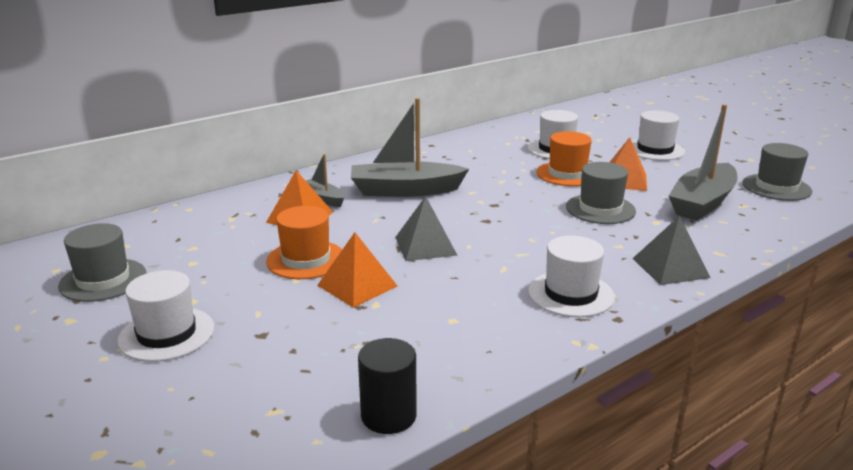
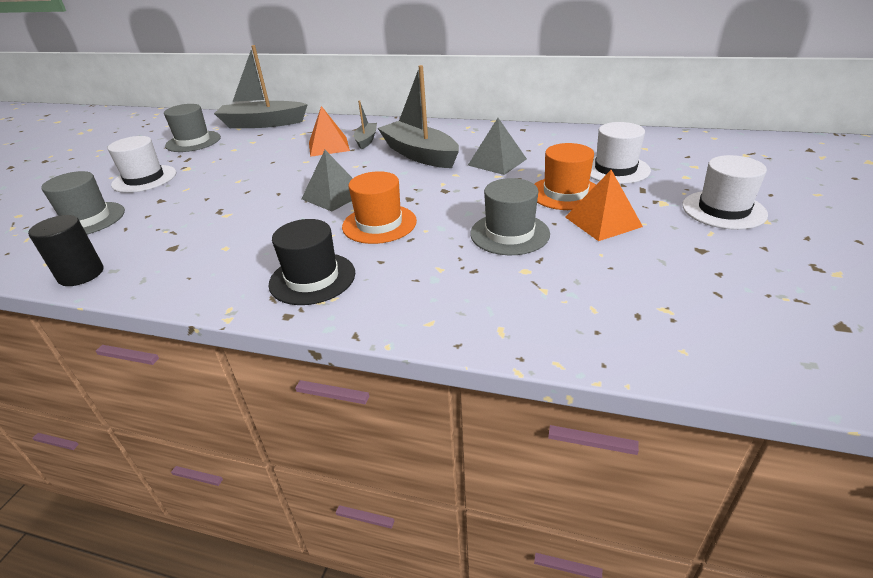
camera: 55 degrees right, 10 degrees up
(306, 259) = (269, 172): orange hat -> orange hat (379, 224)
(357, 285) = (248, 199): orange pyramid -> none
(570, 294) = (312, 278): white hat -> black hat
(670, 268) = (425, 311): grey pyramid -> grey pyramid (497, 162)
(702, 203) = (623, 281): grey boat -> grey boat (263, 124)
(776, 187) = (776, 318): grey hat -> grey hat (87, 219)

